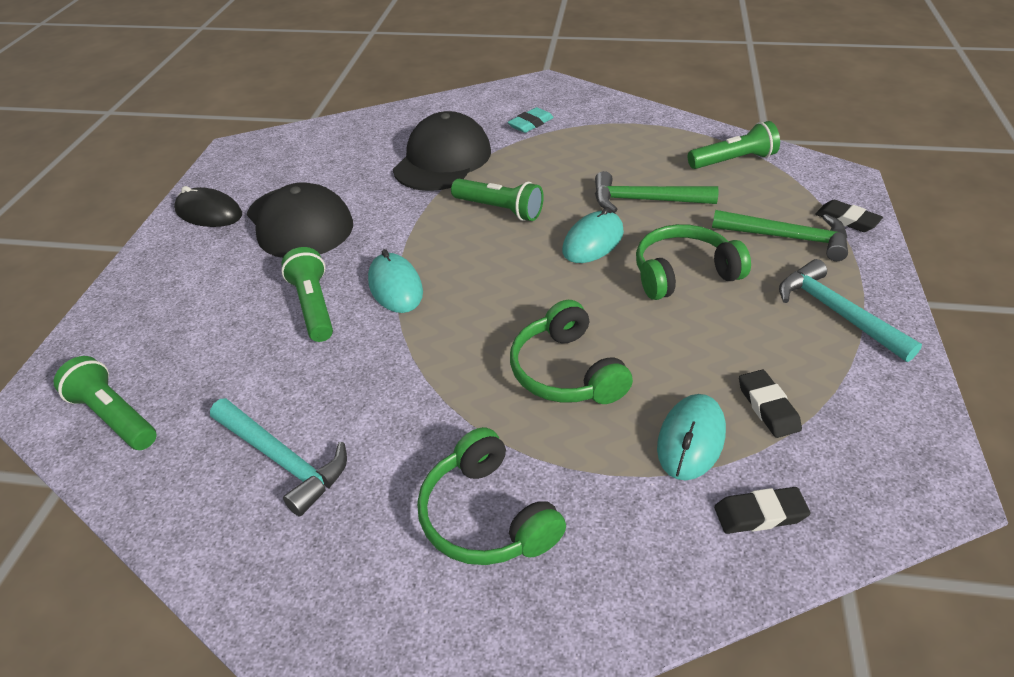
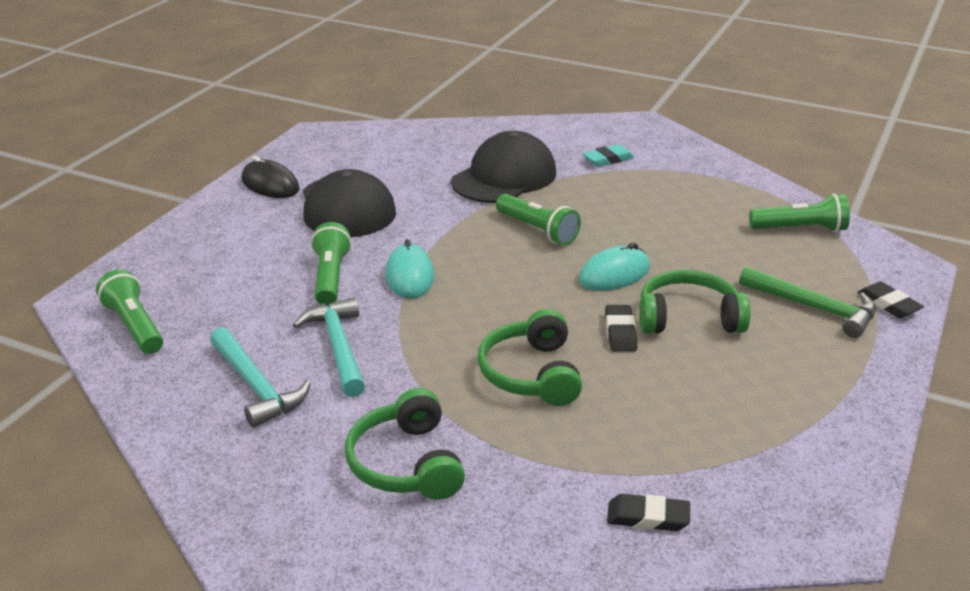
camera: 15 degrees right, 10 degrees down
(645, 200) = (686, 248): green hammer -> none
(691, 440) = (617, 450): turquoise mouse -> none
(768, 407) = (705, 441): black eraser -> black eraser (620, 332)
(836, 313) = (823, 381): turquoise hammer -> turquoise hammer (338, 347)

